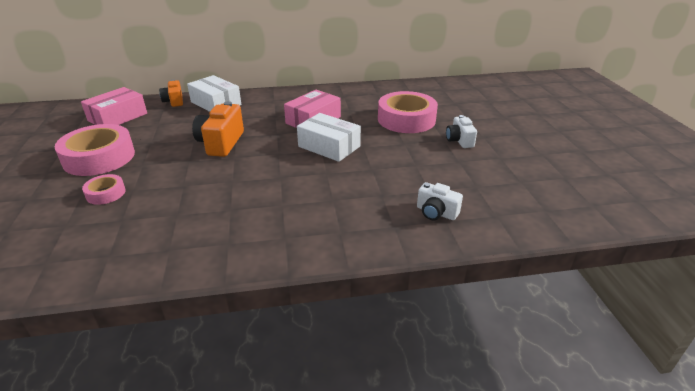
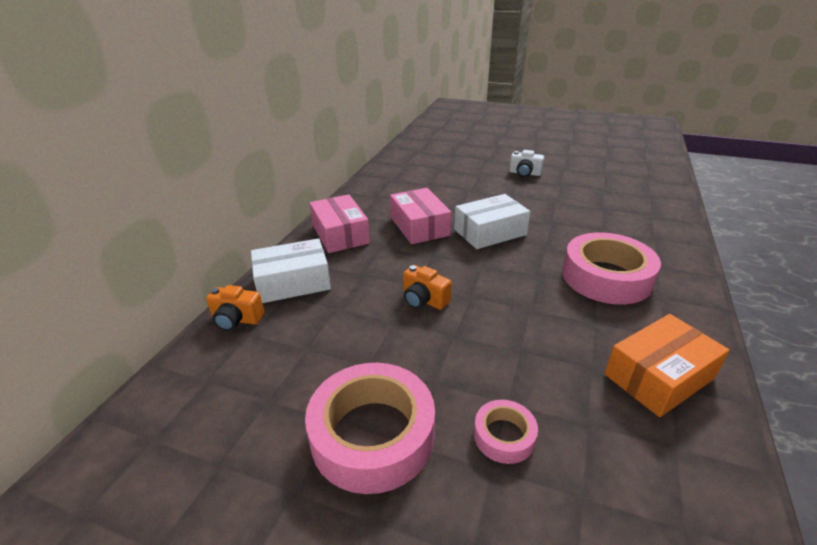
camera: 60 degrees left, 0 degrees up
(118, 117) = (226, 394): pink box -> pink box (340, 234)
(177, 243) = (659, 376): none -> orange box
(221, 143) = (424, 300): orange camera -> orange camera, size x0.61
(406, 119) = (465, 182): pink tape -> pink tape (606, 277)
(436, 213) = (639, 215): white camera -> none

